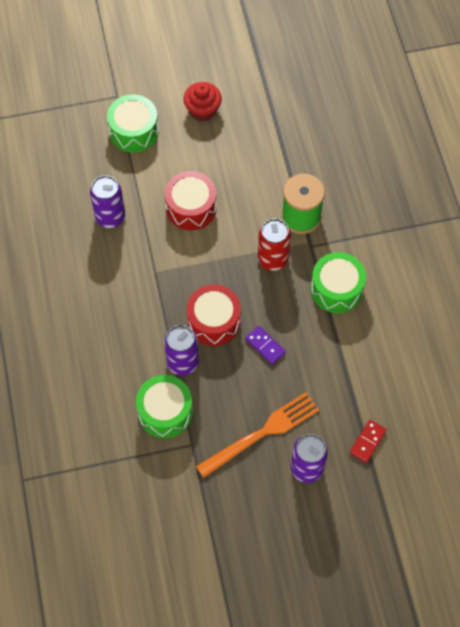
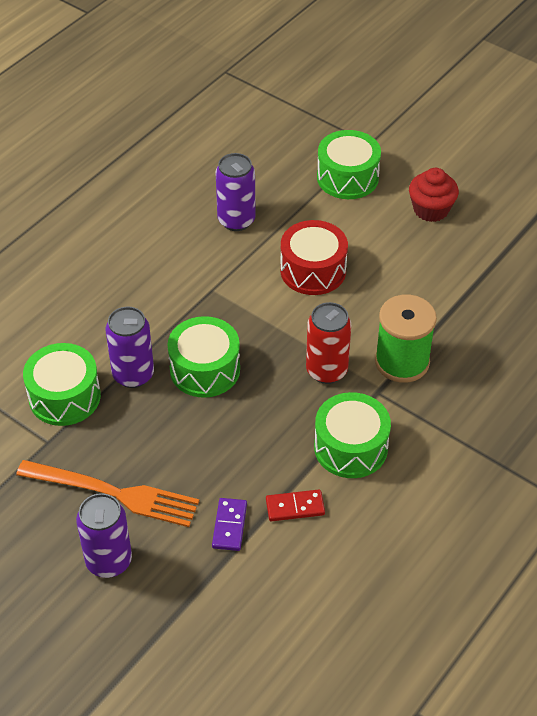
camera: 50 degrees right, 15 degrees down
(214, 321) = (205, 369): red drum -> green drum
(265, 346) = (219, 429): purple domino -> purple domino (229, 526)
(367, 442) = (193, 598): red domino -> red domino (295, 507)

